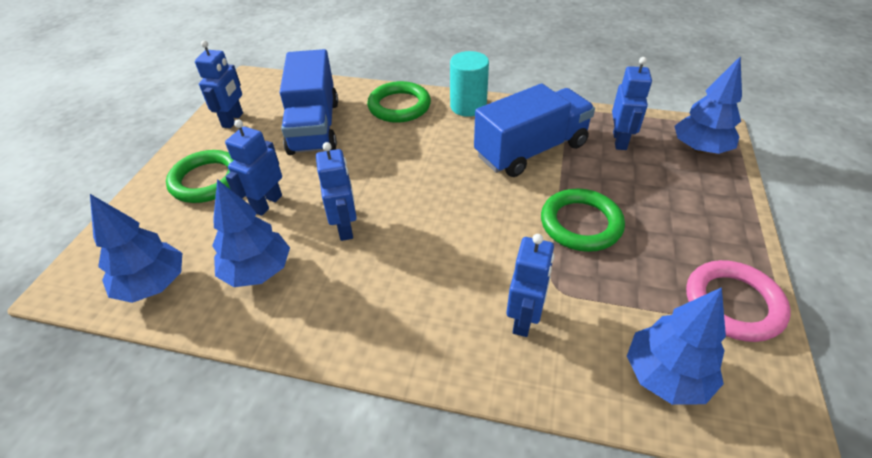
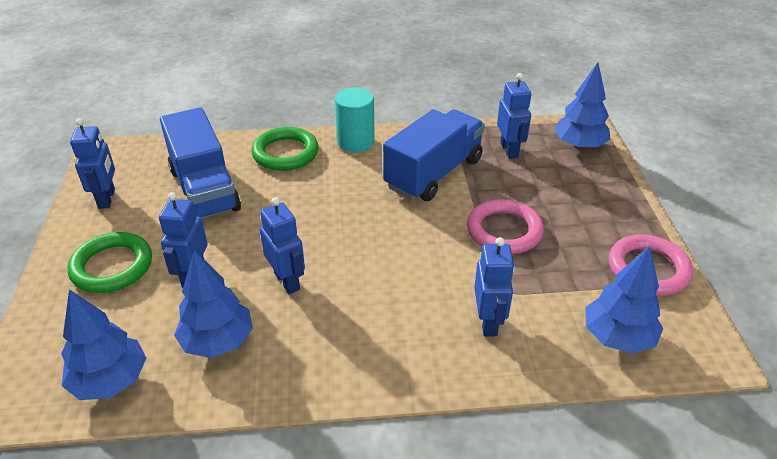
camera: 20 degrees left, 5 degrees down
(581, 224) = (504, 231): green ring -> pink ring

